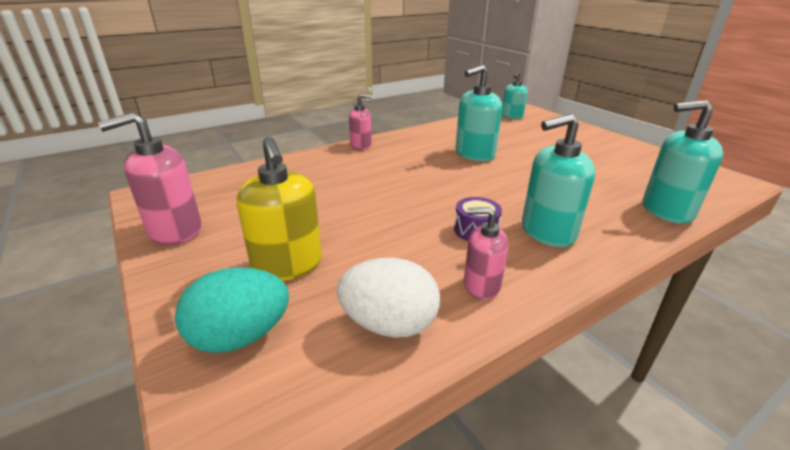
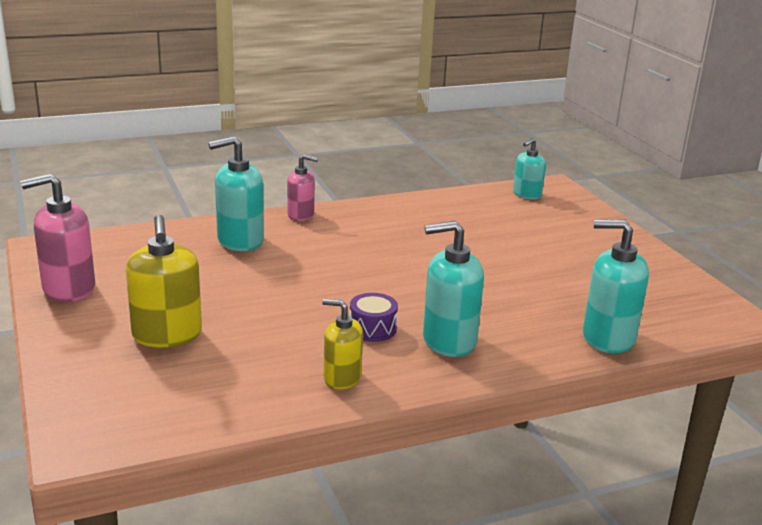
camera: 10 degrees right, 5 degrees down
(240, 336) = (109, 384): turquoise egg -> none
(389, 324) = (238, 395): white egg -> none
(474, 154) = (434, 243): turquoise soap dispenser -> turquoise soap dispenser (240, 241)
(481, 285) = (342, 378): pink soap dispenser -> yellow soap dispenser

